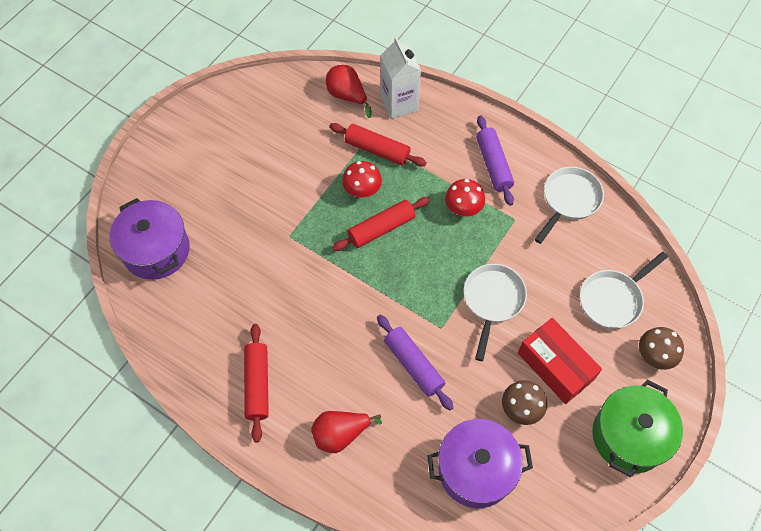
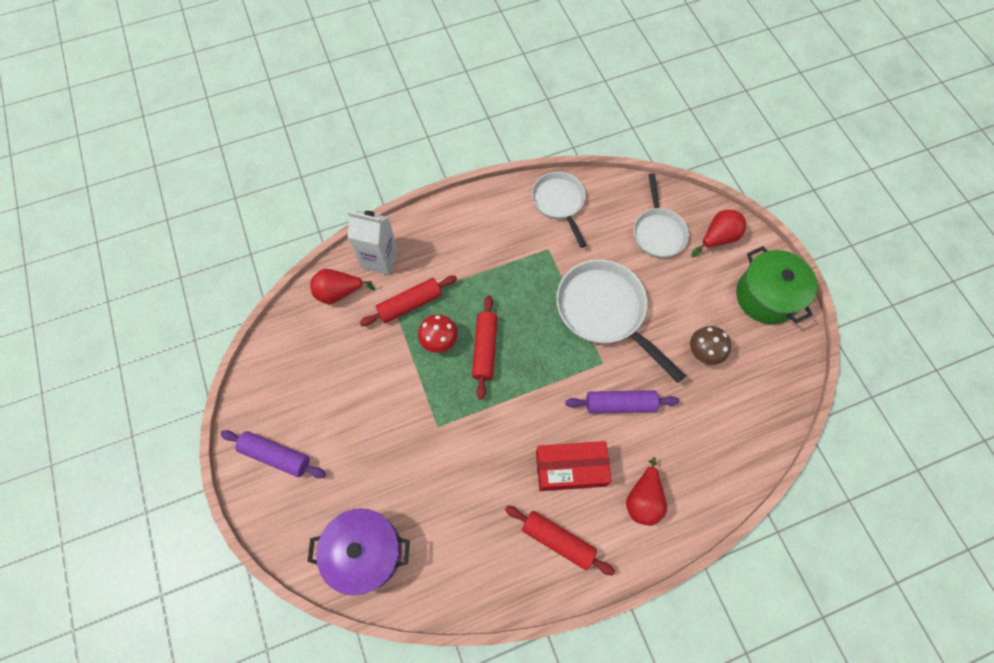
camera: 55 degrees left, 5 degrees up
(463, 209) = (512, 278): red mushroom -> none
(476, 470) = (731, 416): purple pot -> none
(492, 301) = (605, 312): white pan -> white pan, size x1.56
(493, 165) = (490, 231): purple rolling pin -> purple rolling pin (276, 455)
(555, 366) = (685, 306): red box -> red box (570, 469)
(654, 356) = (717, 238): brown mushroom -> red pear

